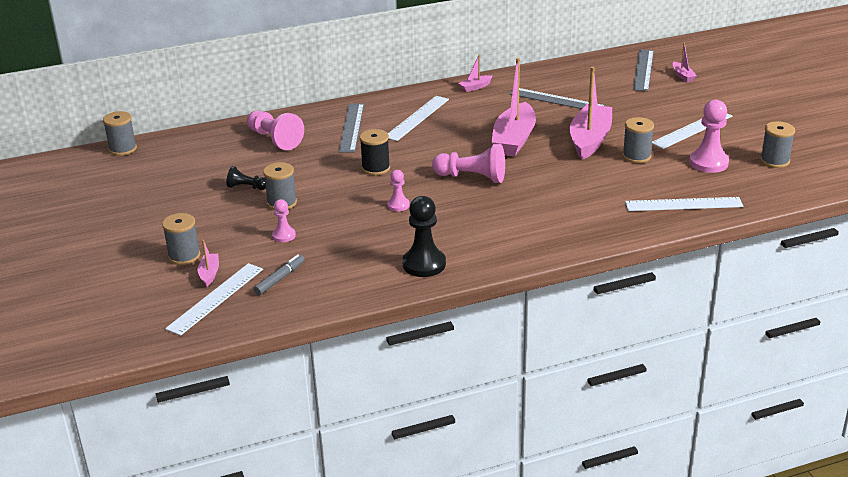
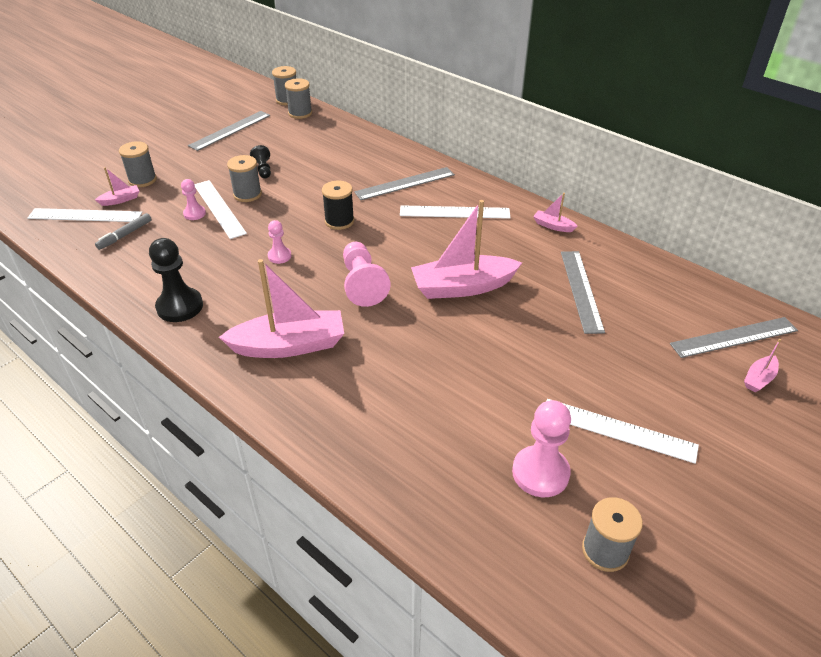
camera: 60 degrees right, 10 degrees up
(144, 191) = (230, 130): none -> grey ruler
(275, 139) = (352, 154): pink pawn -> none
(280, 278) = (125, 235): grey marker -> grey marker turned 120 degrees clockwise
(590, 140) = (510, 344): pink boat -> pink boat (289, 345)
(636, 156) = (502, 396): grey spool -> grey spool (300, 113)
(683, 204) = (413, 476): white ruler -> white ruler (219, 208)

